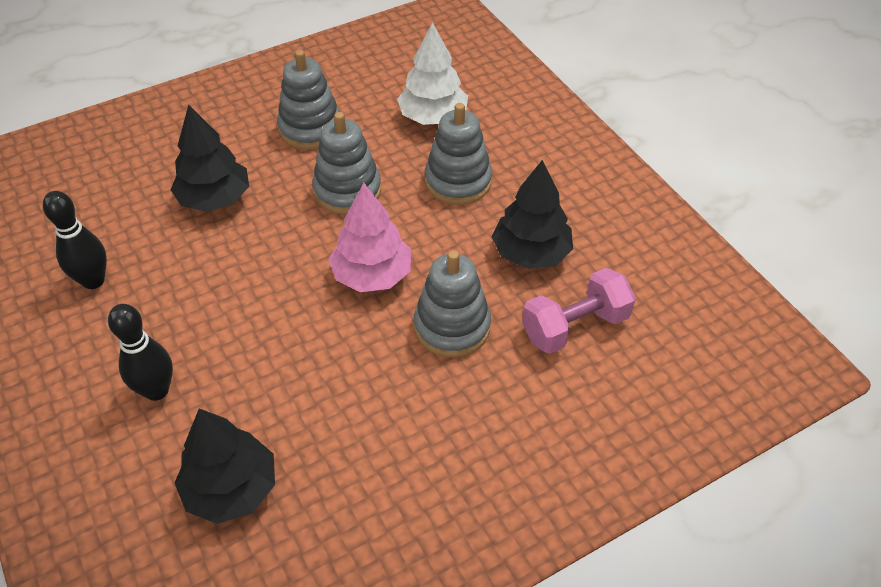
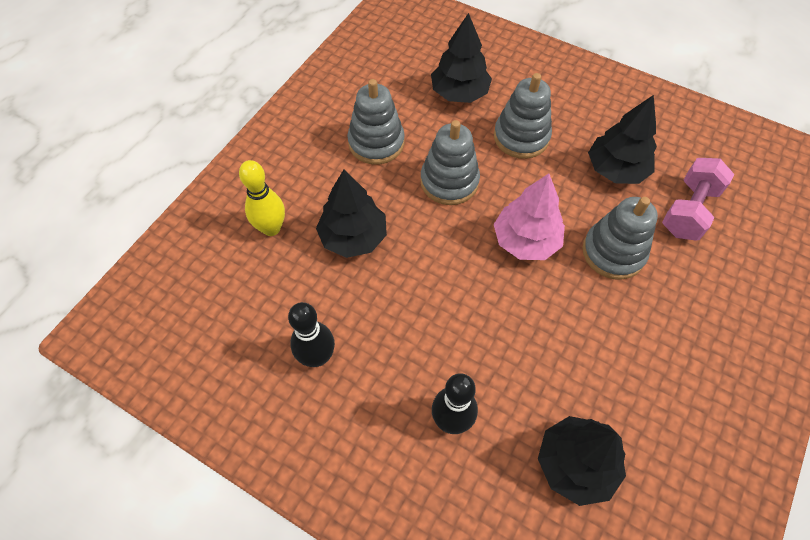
camera: 30 degrees left, 10 degrees up
(152, 160) = (271, 228): none -> yellow bowling pin
(433, 117) = (459, 93): white tree -> black tree

